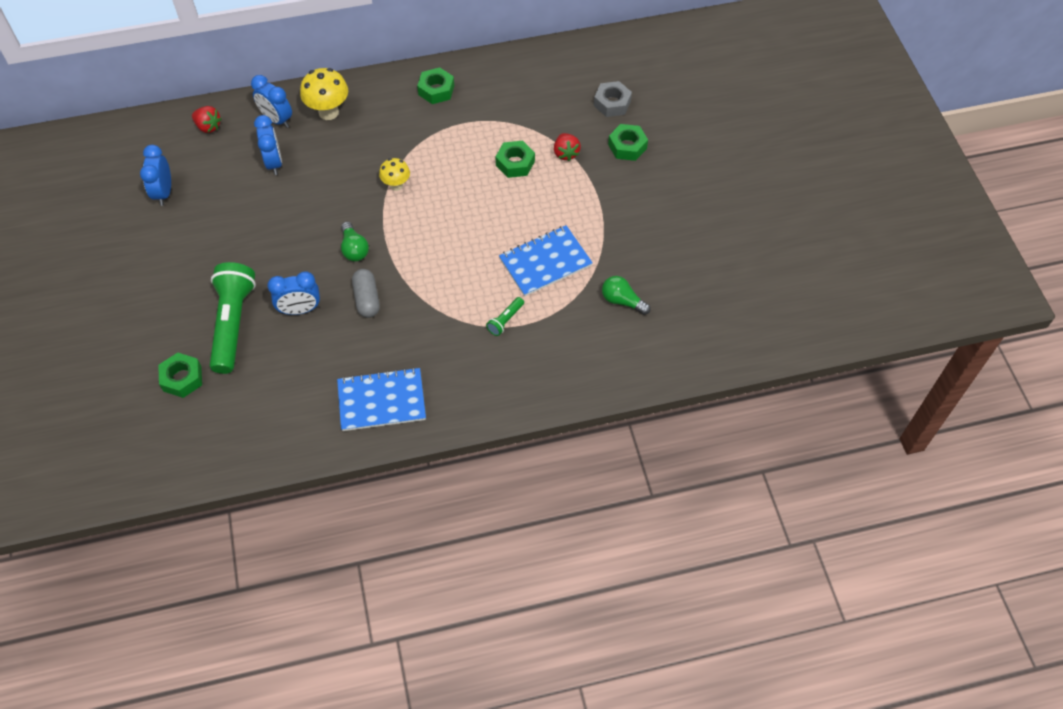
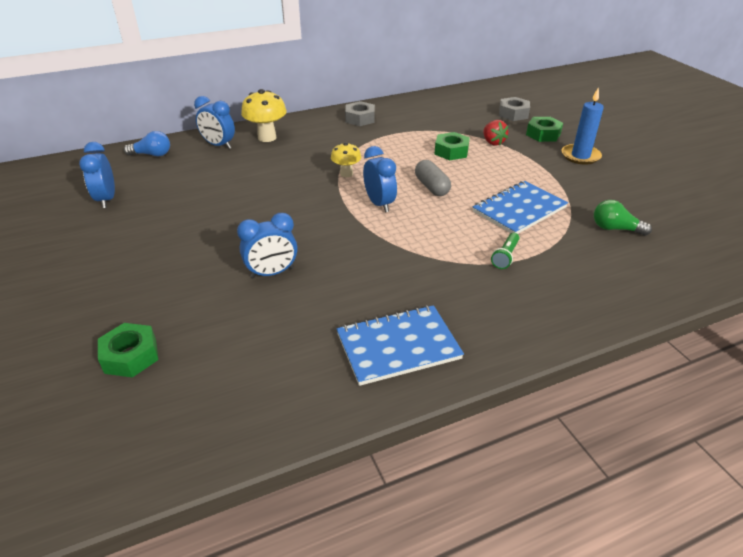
camera: 10 degrees left, 20 degrees down
(208, 127) = (152, 155): red strawberry -> blue light bulb
(233, 324) = (193, 294): green flashlight -> none
(274, 163) = (221, 170): blue clock -> blue clock (379, 204)
(354, 249) = (319, 219): green light bulb -> none
(367, 299) = (346, 256): grey capsule -> grey capsule (431, 187)
(436, 90) = (360, 119): green nut -> grey nut
(648, 190) = (580, 156): none -> blue candle

